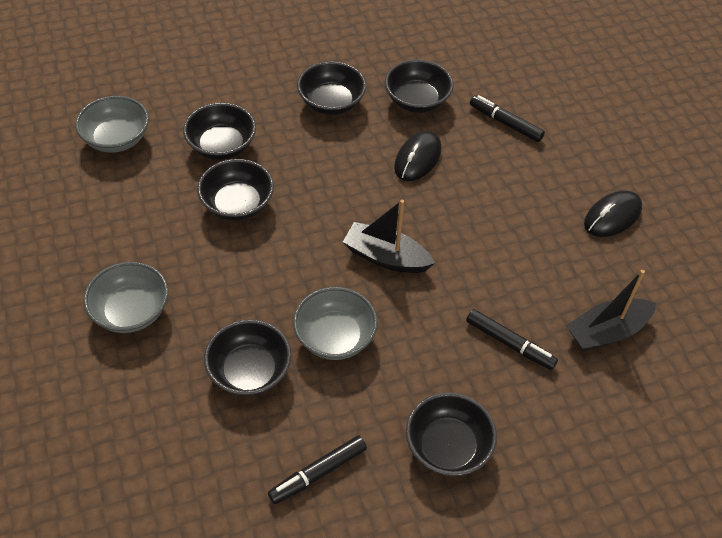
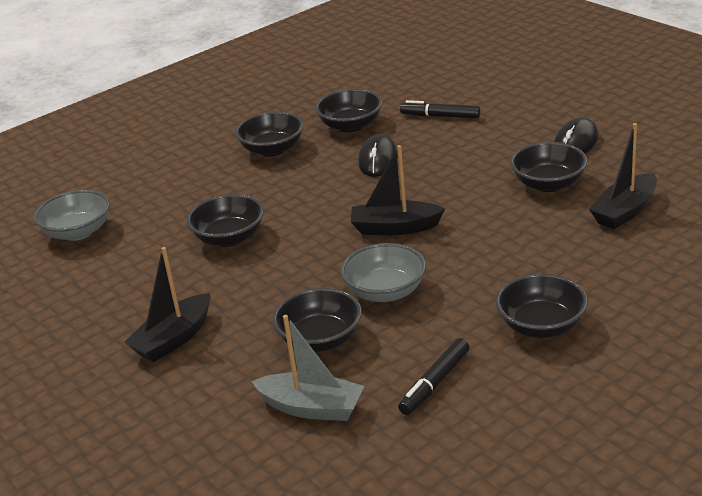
camera: 15 degrees left, 20 degrees down
(131, 311) = (174, 339): grey bowl -> black boat
(201, 452) = (312, 408): none -> grey boat
(221, 146) = (186, 206): black bowl -> black bowl (548, 184)
(510, 343) = (547, 245): black marker -> none

